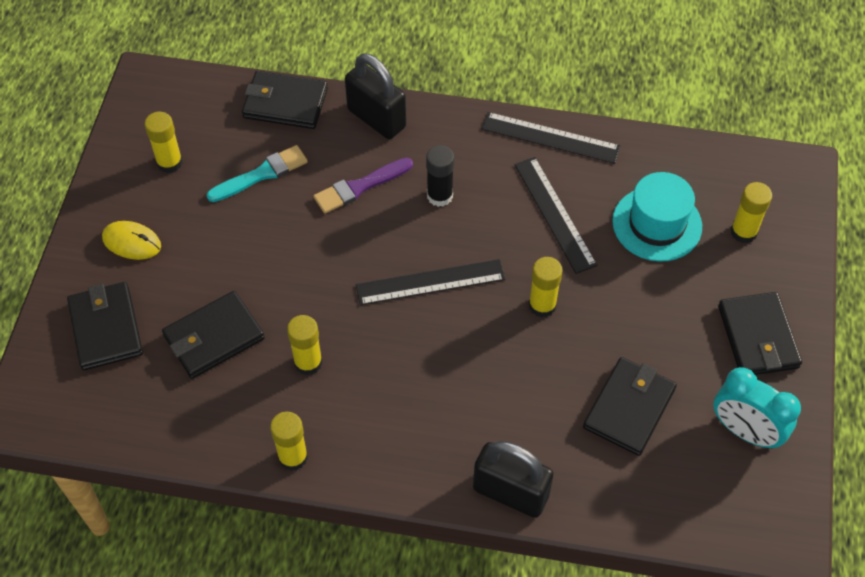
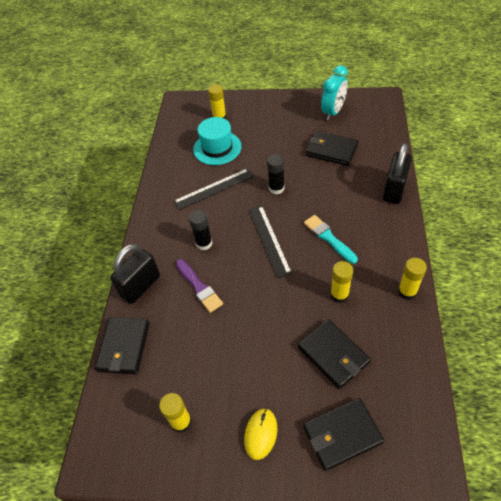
camera: 90 degrees left, 5 degrees down
(261, 174) = (190, 350): turquoise brush -> turquoise brush (328, 238)
(542, 305) = (276, 188): yellow glue stick -> black glue stick
(550, 137) = (158, 195): black ruler -> none
(758, 337) = (280, 110): black wallet -> none

